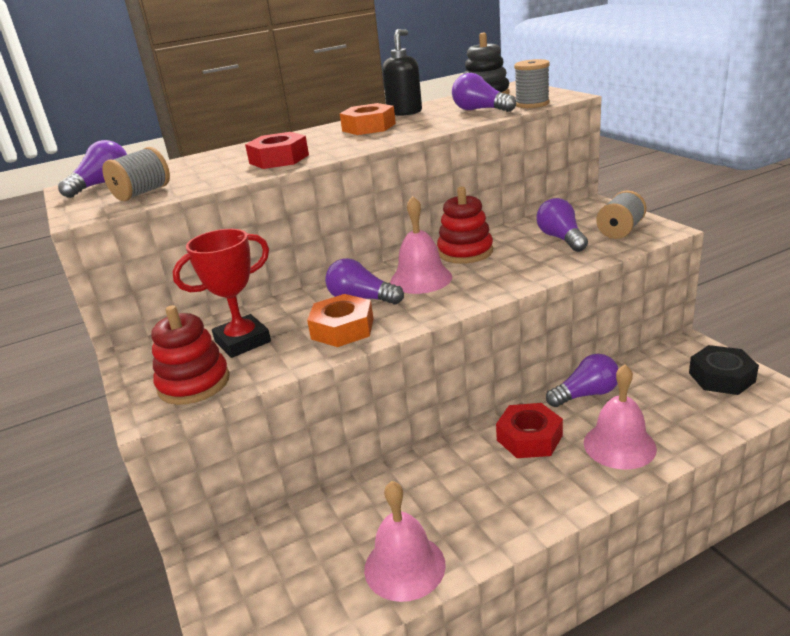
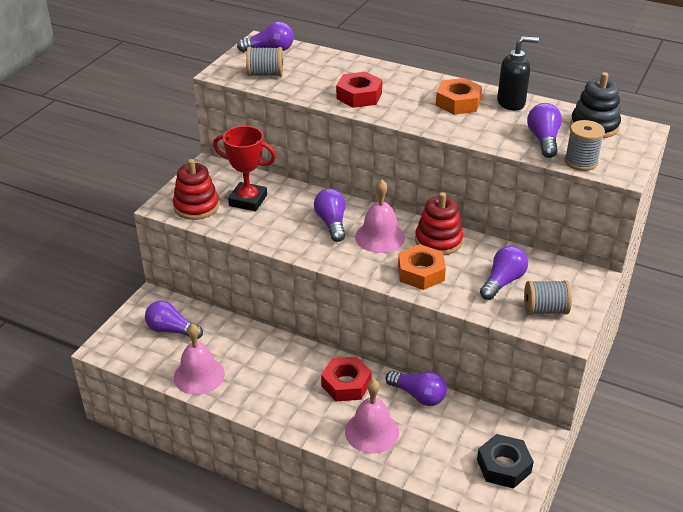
camera: 50 degrees right, 10 degrees up
(289, 563) = (171, 330): none -> purple light bulb
(342, 329) = (290, 233): orange nut -> orange nut (421, 273)

